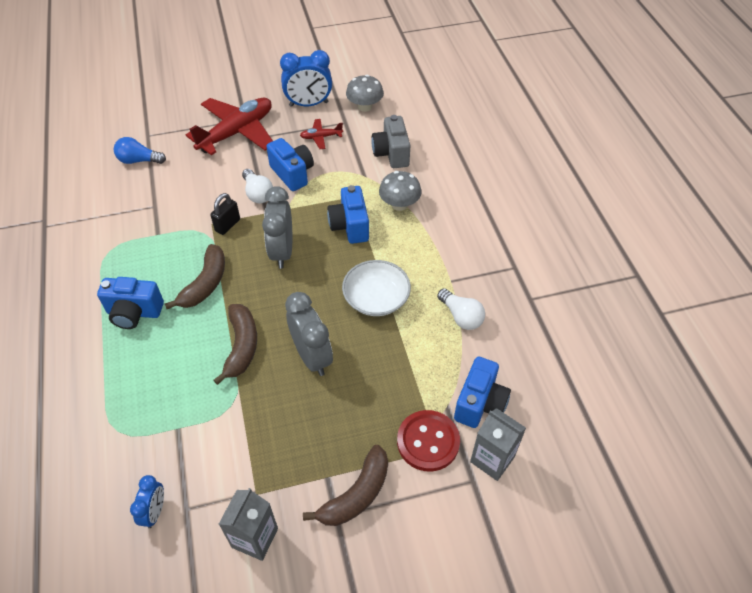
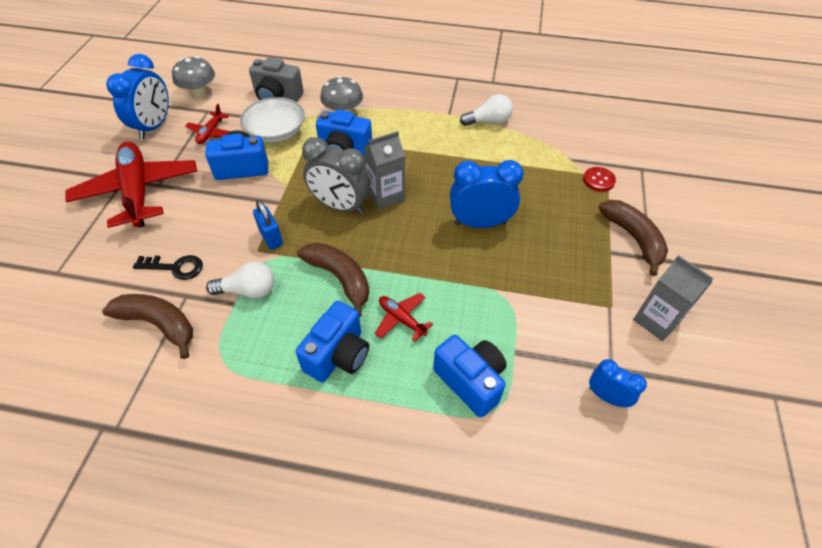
camera: 65 degrees left, 0 degrees up
(139, 160) = (93, 292): blue light bulb -> none
(176, 188) = (175, 267): none -> black key
(181, 339) = (401, 319): none -> red plane
(227, 225) = (271, 237): black padlock -> blue padlock
(241, 346) = (440, 271): brown banana -> brown banana (159, 324)
(258, 193) = (246, 201): white light bulb -> white light bulb (248, 290)
(312, 356) = (480, 223): grey clock -> blue clock
(376, 298) = (439, 161): white bowl -> white bowl (276, 132)
(428, 441) = (599, 180): red button -> red button, size x0.57
(480, 403) = (575, 141): blue camera -> blue camera (470, 381)
(492, 459) = (627, 152): grey carton -> grey carton (386, 196)

